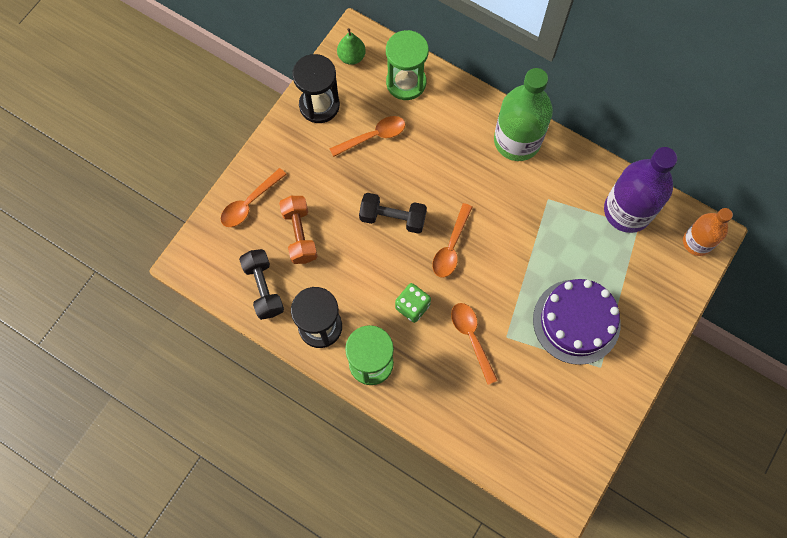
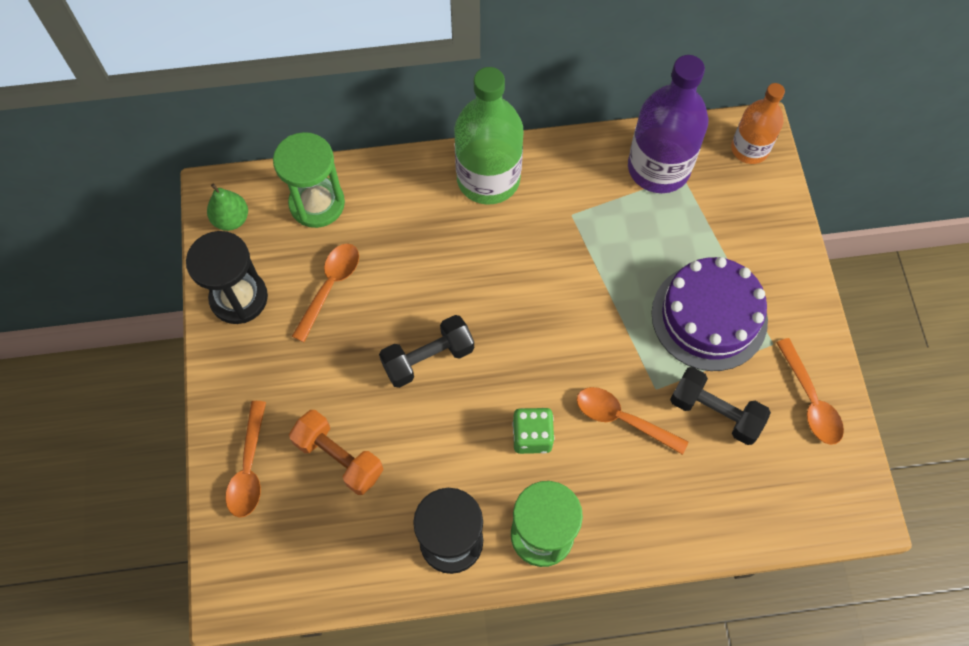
camera: 40 degrees left, 5 degrees down
(263, 288) = (349, 551): black dumbbell -> black dumbbell (715, 412)
(451, 246) = (517, 340): orange spoon -> orange spoon (810, 400)

